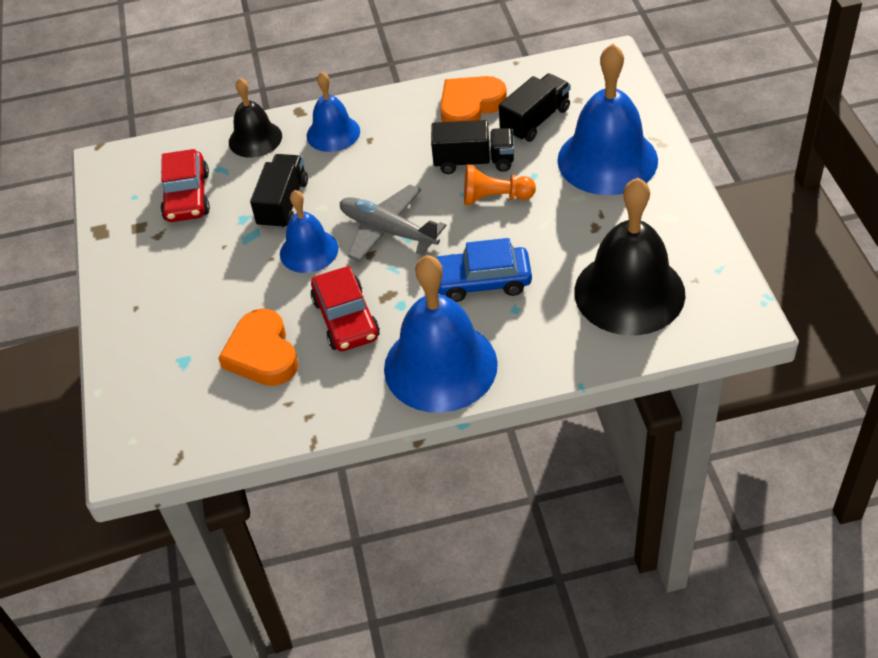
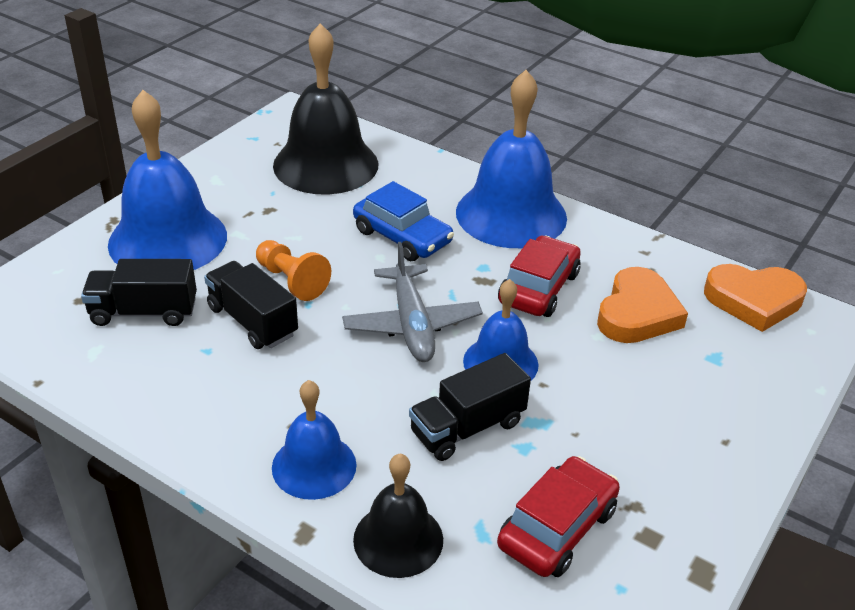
camera: 140 degrees left, 10 degrees down
(470, 106) = (159, 374): orange heart -> orange heart (753, 300)

